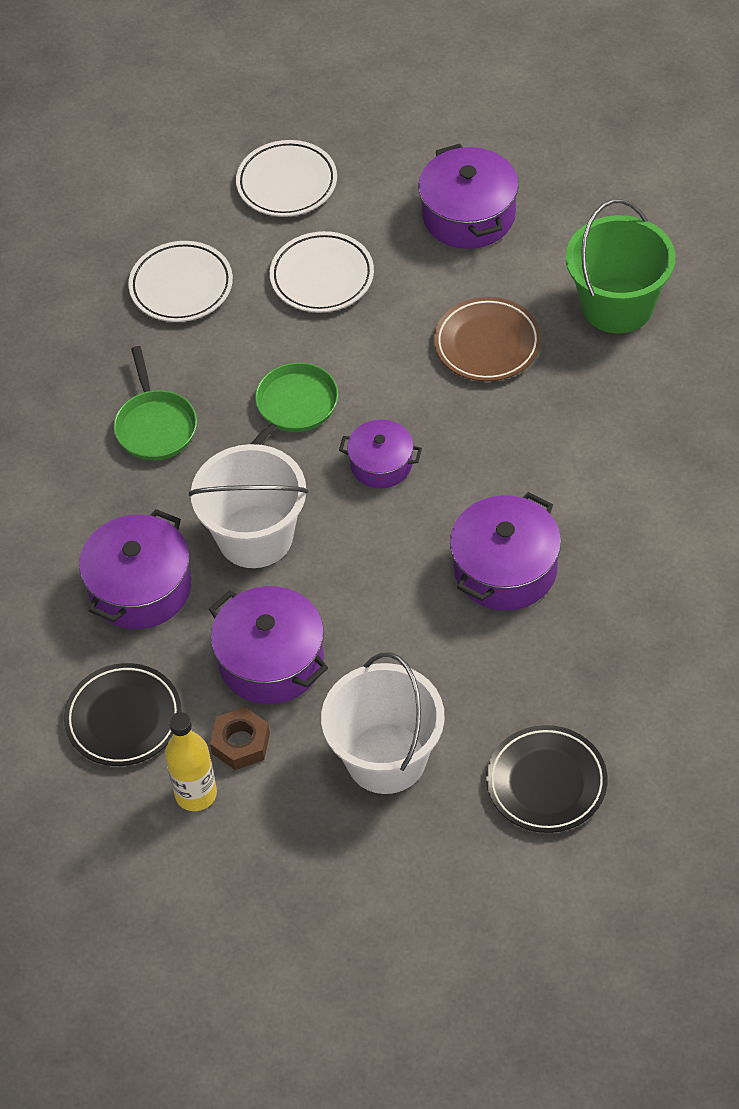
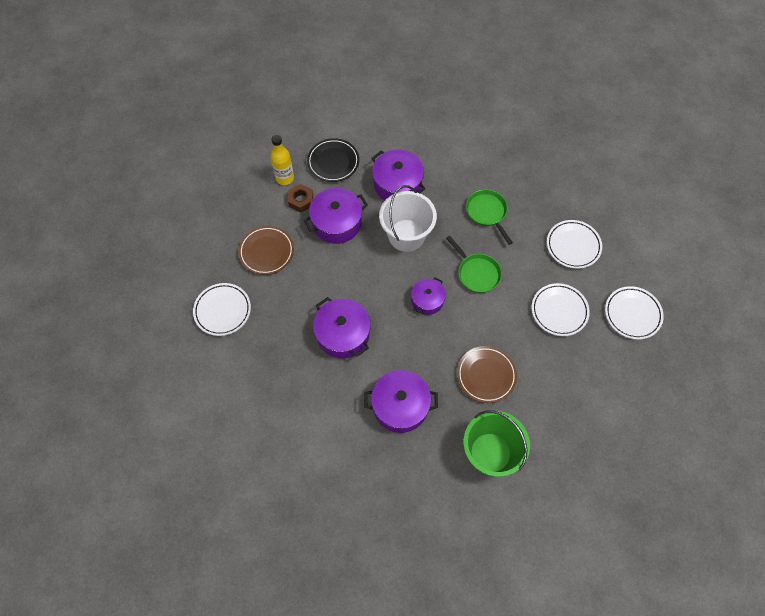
camera: 105 degrees right, 10 degrees up
(155, 426) = (487, 212): green pan -> green pan turned 60 degrees clockwise
(386, 758) = (266, 252): white bucket -> brown plate
(469, 215) = (582, 398): purple pot -> purple pot (400, 406)
(546, 783) = (222, 311): black plate -> white plate

